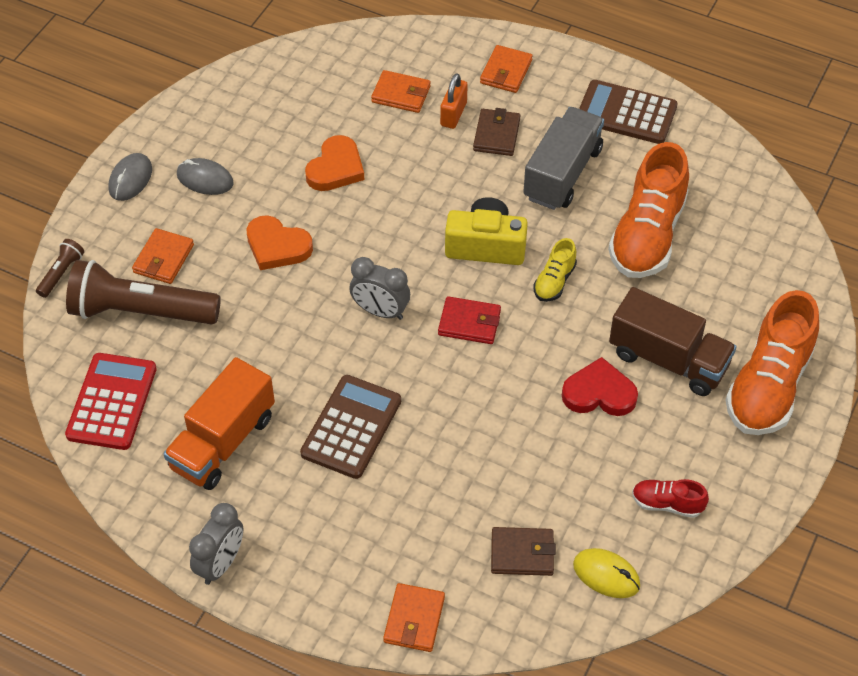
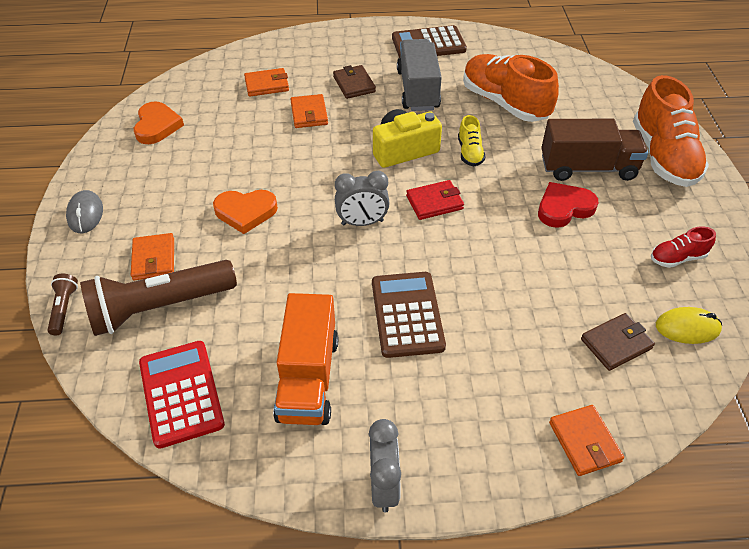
camera: 30 degrees left, 5 degrees down
(205, 179) = (151, 190): grey mouse -> none
(336, 168) = (253, 145): orange heart -> orange heart (157, 126)
(453, 114) = (314, 83): orange padlock -> none
(506, 72) = (330, 49): orange wallet -> orange wallet (309, 114)
(647, 235) = (504, 103): orange shoe -> orange shoe turned 150 degrees clockwise

